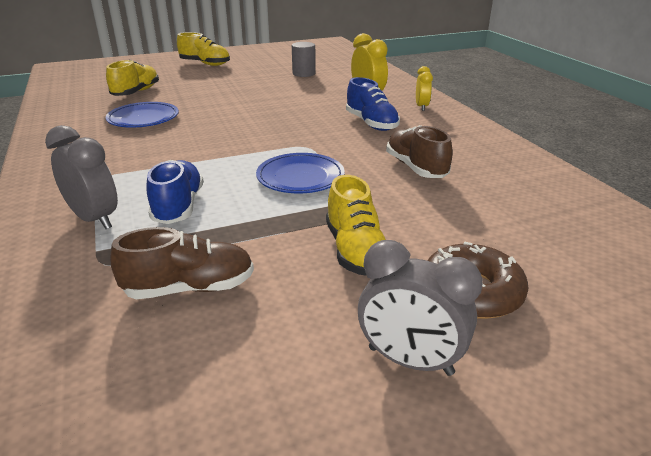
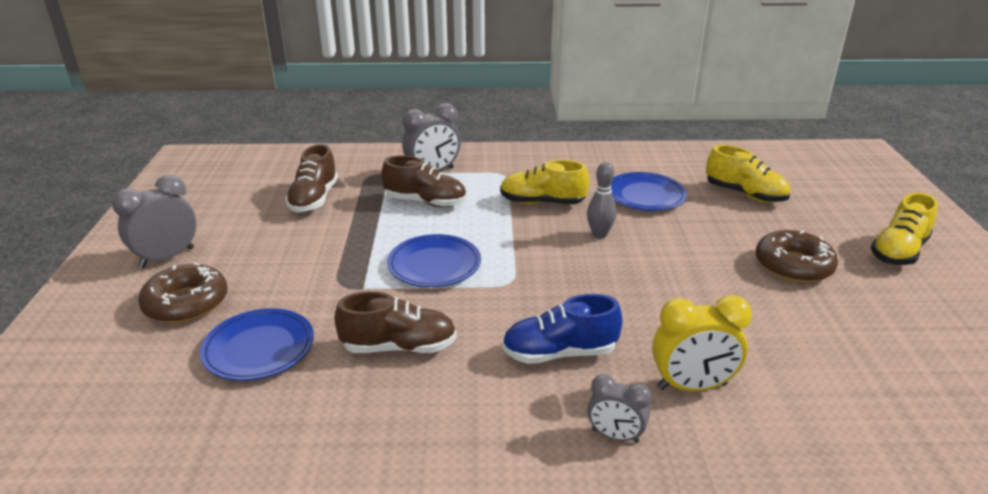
camera: 110 degrees right, 0 degrees up
(178, 206) = (425, 202): blue shoe -> brown shoe
(217, 127) = (599, 234): none -> grey bowling pin
(233, 81) = (793, 266): none -> brown donut
(304, 73) = (842, 343): grey cylinder -> none
(355, 250) = (288, 266): yellow shoe -> yellow shoe (542, 202)
(421, 107) = (615, 436): yellow clock -> grey clock
(480, 221) = (259, 348): none -> blue plate

